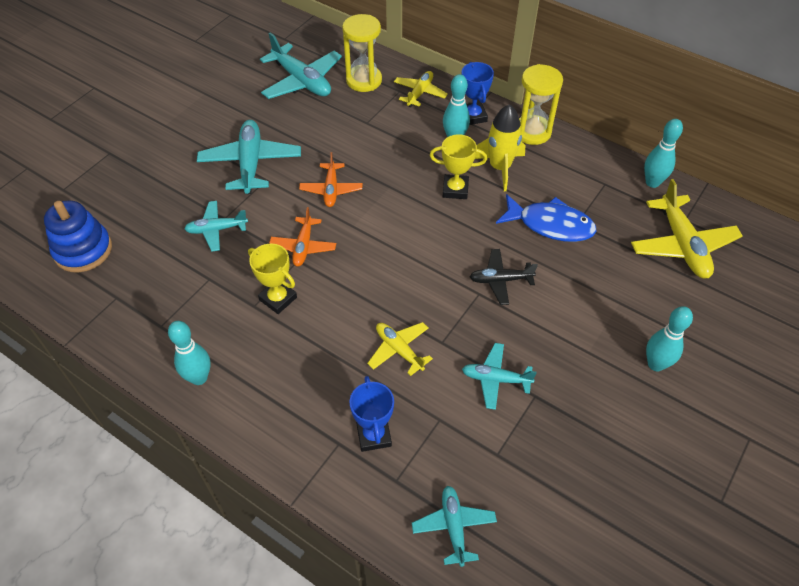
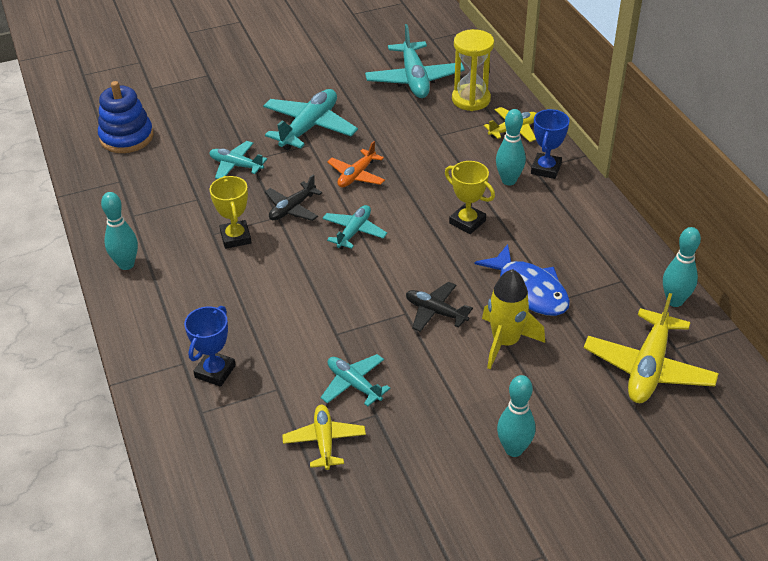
camera: 35 degrees right, 10 degrees down
(303, 246) = (292, 208): orange plane -> black plane
(399, 350) = (295, 322): yellow plane -> yellow plane (324, 441)
(454, 526) = (213, 469): turquoise plane -> turquoise plane (354, 231)
(499, 168) = (528, 222): yellow rocket -> yellow rocket (505, 342)
(532, 132) = (592, 205): yellow hourglass -> none

